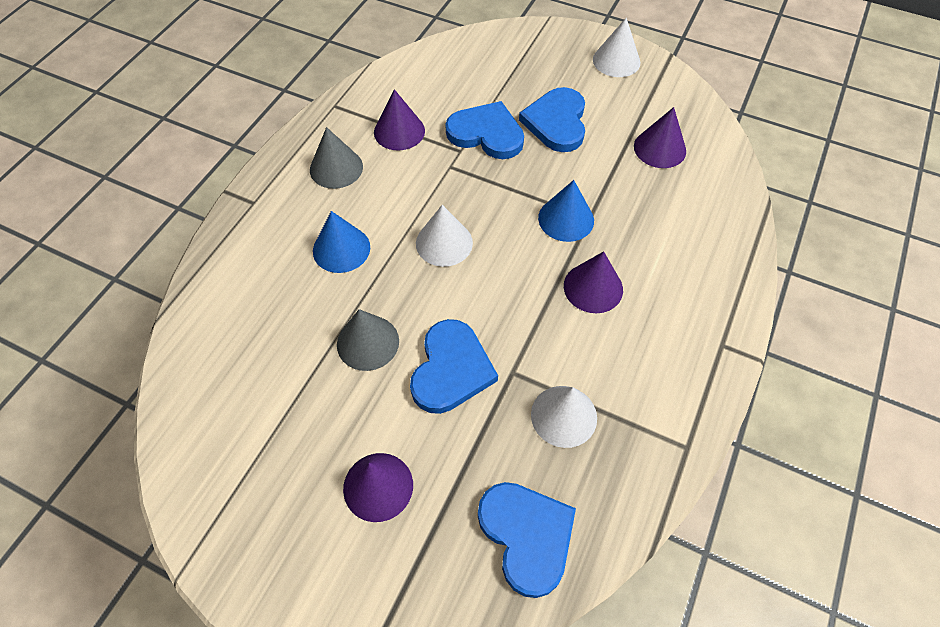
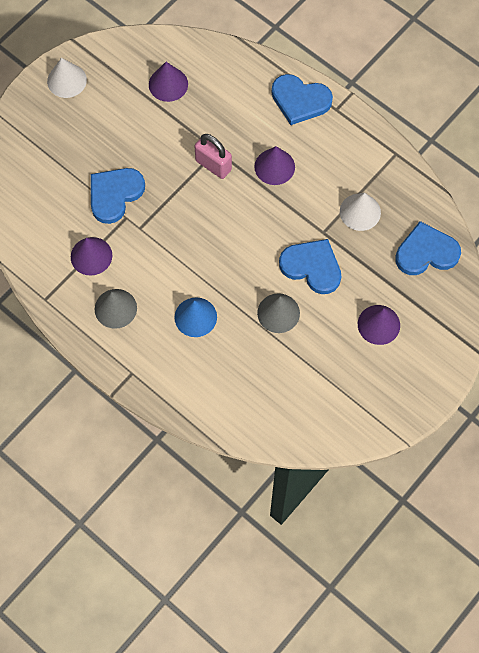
camera: 75 degrees left, 10 degrees up
(444, 243) = (210, 248): white cone -> none
(556, 122) = (119, 143): blue heart -> blue heart (300, 100)
(566, 219) = (213, 165): blue cone -> pink padlock

